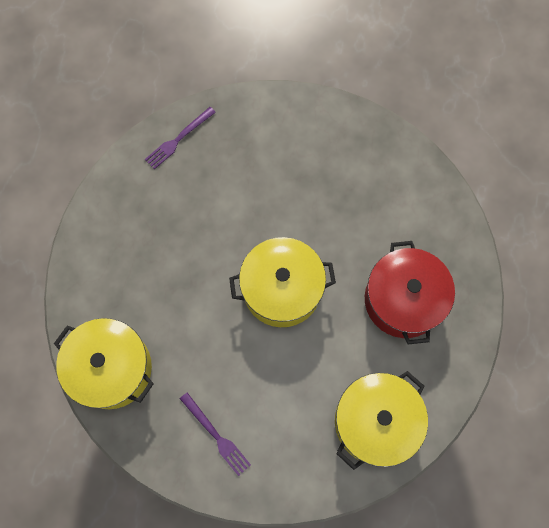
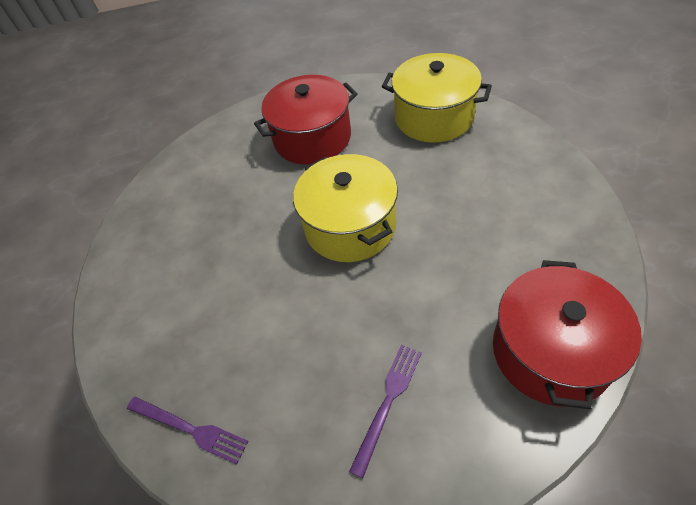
camera: 105 degrees left, 20 degrees down
(112, 368) = (550, 351): yellow pot -> red pot
(216, 435) = (538, 215): purple fork -> purple fork (388, 402)

